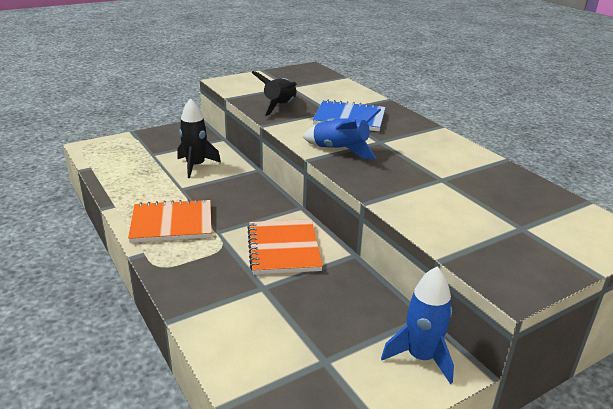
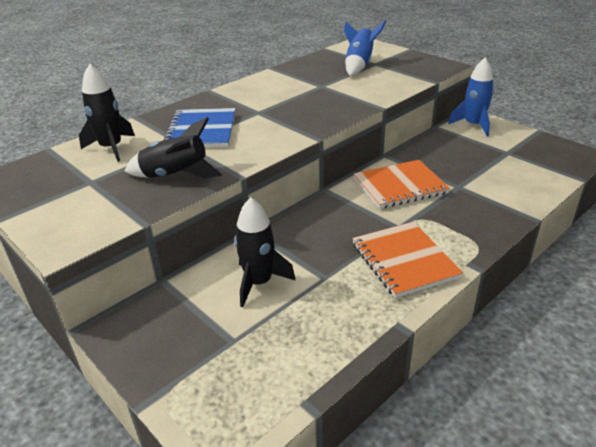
camera: 100 degrees left, 5 degrees up
(335, 91) = (111, 148): none -> black rocket
(340, 150) = (290, 127): blue rocket -> blue rocket (359, 65)

